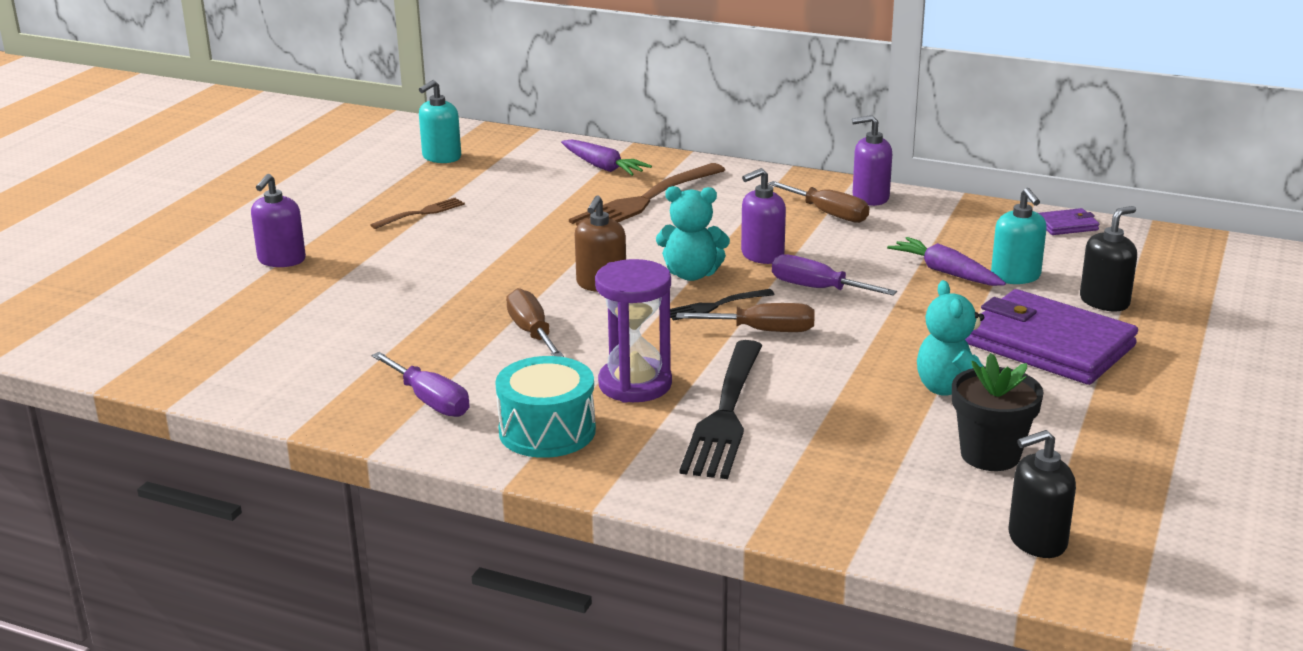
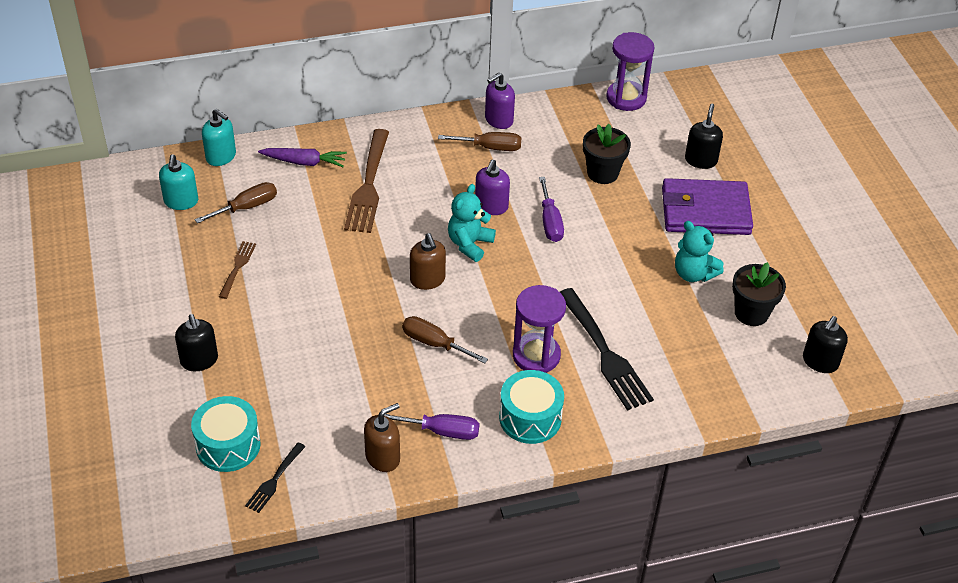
camera: 40 degrees left, 20 degrees up
(207, 325) = (228, 445): none -> turquoise drum
(281, 260) = (199, 360): purple soap dispenser -> black soap dispenser
(335, 395) = (383, 457): none -> brown soap dispenser
(691, 274) = (469, 244): turquoise teddy bear -> turquoise teddy bear turned 150 degrees clockwise
(716, 305) = (511, 265): black fork -> black fork (274, 479)
(763, 331) = (557, 274): brown screwdriver -> brown screwdriver (247, 207)
(817, 288) = (550, 222): purple screwdriver -> purple screwdriver turned 90 degrees counterclockwise
(945, 272) = (602, 173): purple carrot -> black flower pot
(1015, 276) = (640, 159): turquoise soap dispenser -> turquoise soap dispenser (221, 157)
(1066, 225) = (626, 98): purple wallet -> purple hourglass

